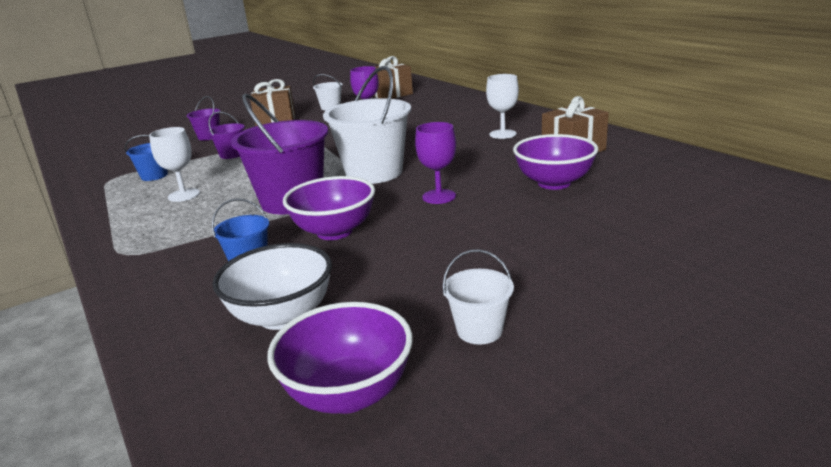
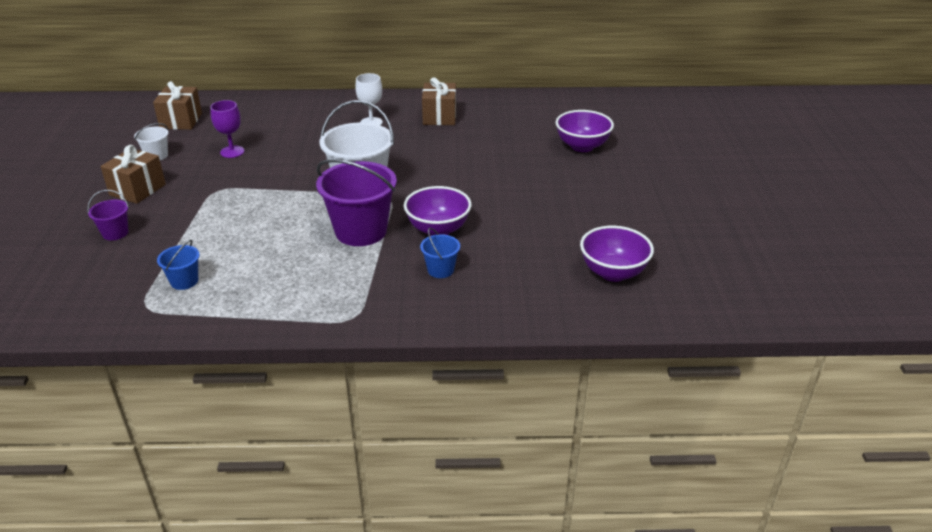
camera: 60 degrees left, 10 degrees up
(184, 195) = (266, 274): white goblet -> none
(232, 154) = (199, 232): purple bucket -> none
(282, 316) = (523, 273): white bowl -> none
(439, 196) = (439, 181): purple goblet -> none
(479, 330) = (600, 224): white bucket -> none
(554, 183) = (476, 143): purple bowl -> purple bowl (582, 146)

